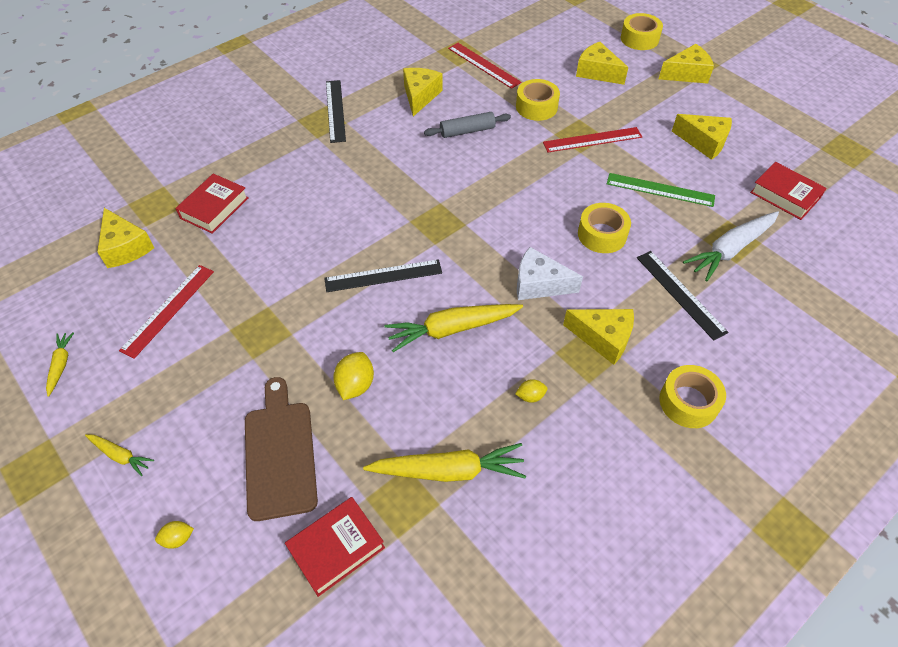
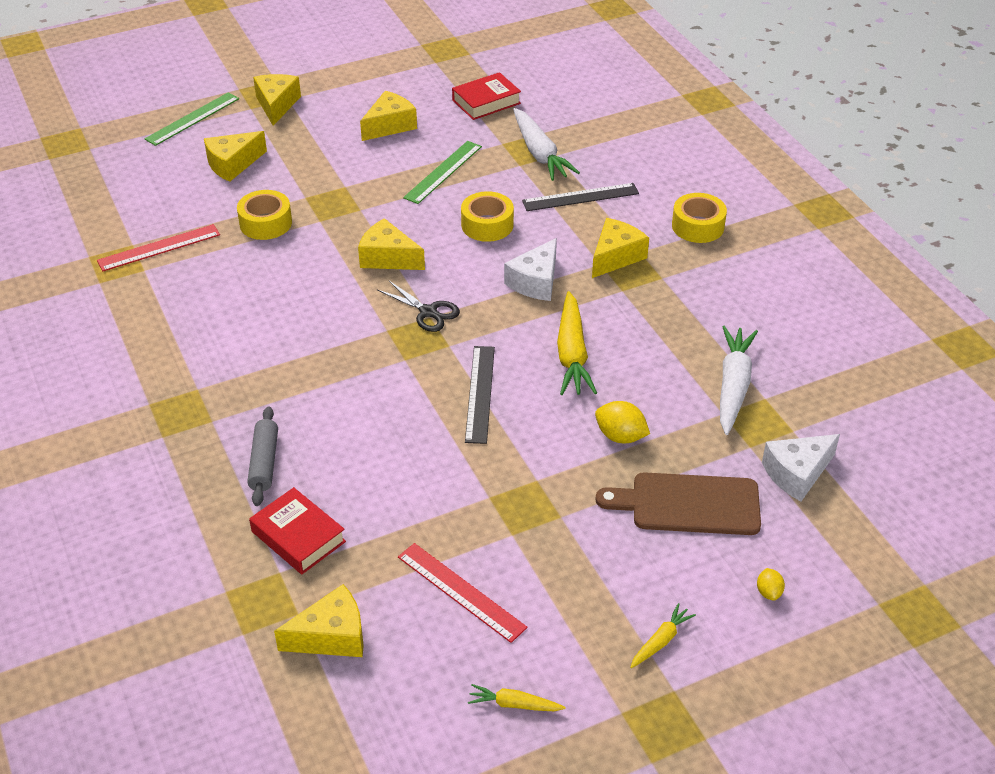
camera: 75 degrees left, 10 degrees down
(335, 110) = (166, 396): black ruler -> none
(336, 548) = (797, 473): red book -> white cheese
(420, 96) = (186, 313): yellow cheese -> yellow cheese (388, 258)
(448, 471) = (733, 386): yellow carrot -> white carrot
(467, 131) = (277, 286): grey rolling pin -> grey rolling pin (264, 462)
(471, 222) = (428, 312): none -> black scissors
(530, 396) = (667, 317): yellow lemon -> none
(592, 140) = (345, 196): red ruler -> none
(639, 39) = (192, 119): yellow tape -> green ruler

